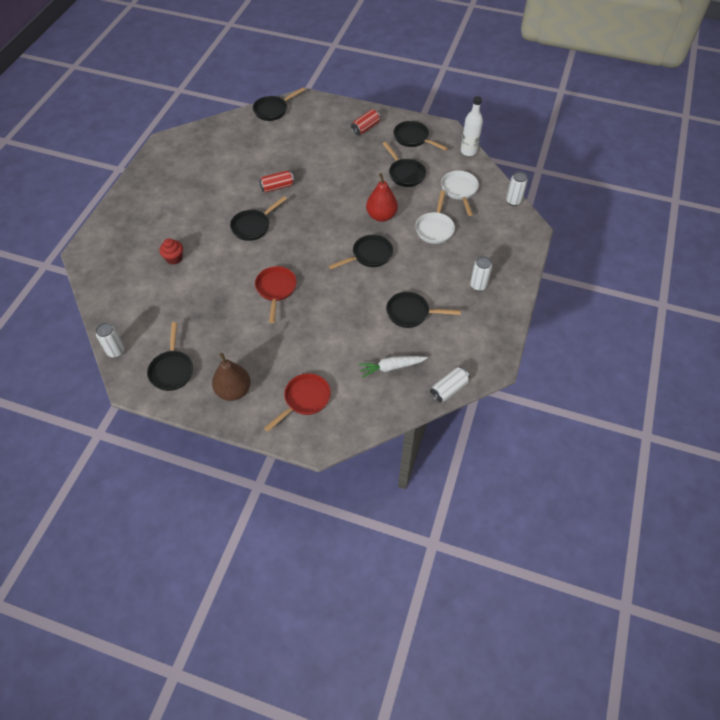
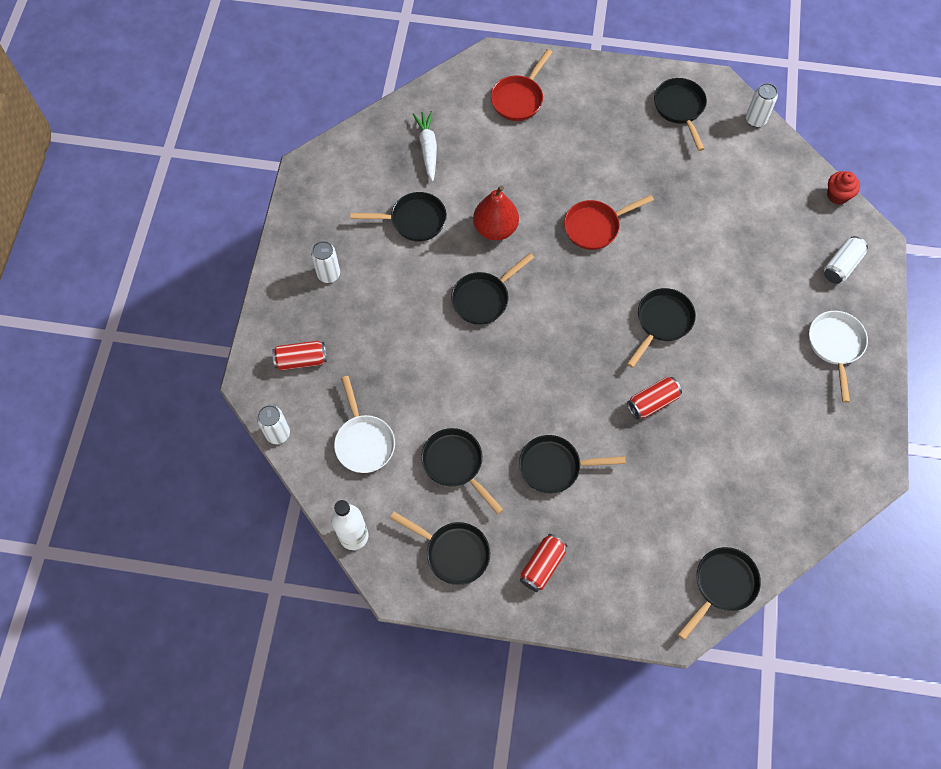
camera: 170 degrees right, 10 degrees up
(174, 258) = (749, 252): red cupcake -> red cupcake (837, 195)
(234, 390) = (601, 97): brown pear -> none
(276, 290) = (595, 227): red pan -> red pan turned 75 degrees clockwise
(346, 165) = (555, 466): none -> black pan
(381, 216) = (479, 371): red pear -> red pear (495, 229)
(391, 367) = (428, 148): white carrot -> white carrot turned 75 degrees counterclockwise
(435, 228) = (396, 360): white pan -> white pan (835, 346)
(449, 389) = (358, 133): white can -> white can (841, 265)
(498, 237) = (301, 360): none -> red can

